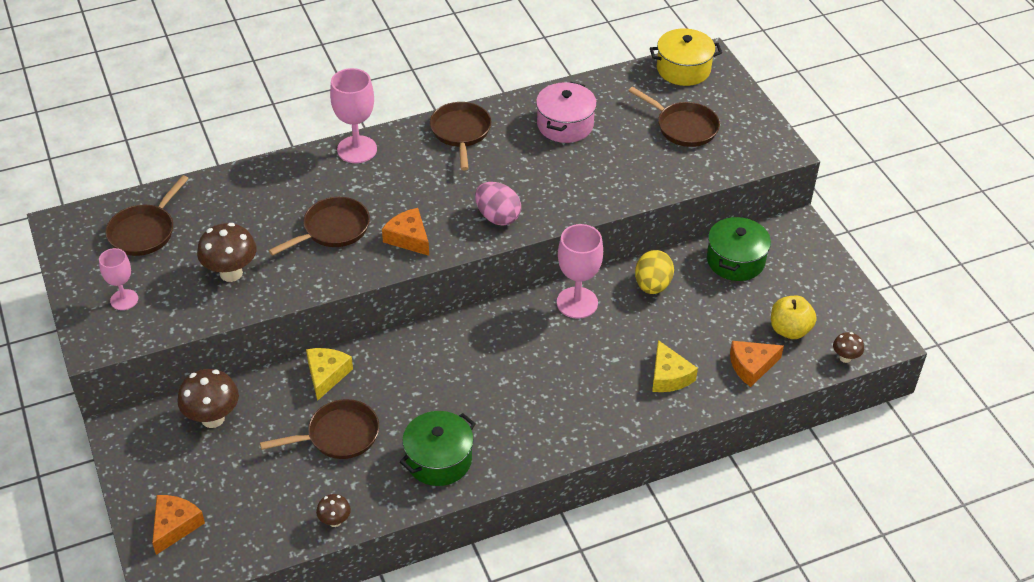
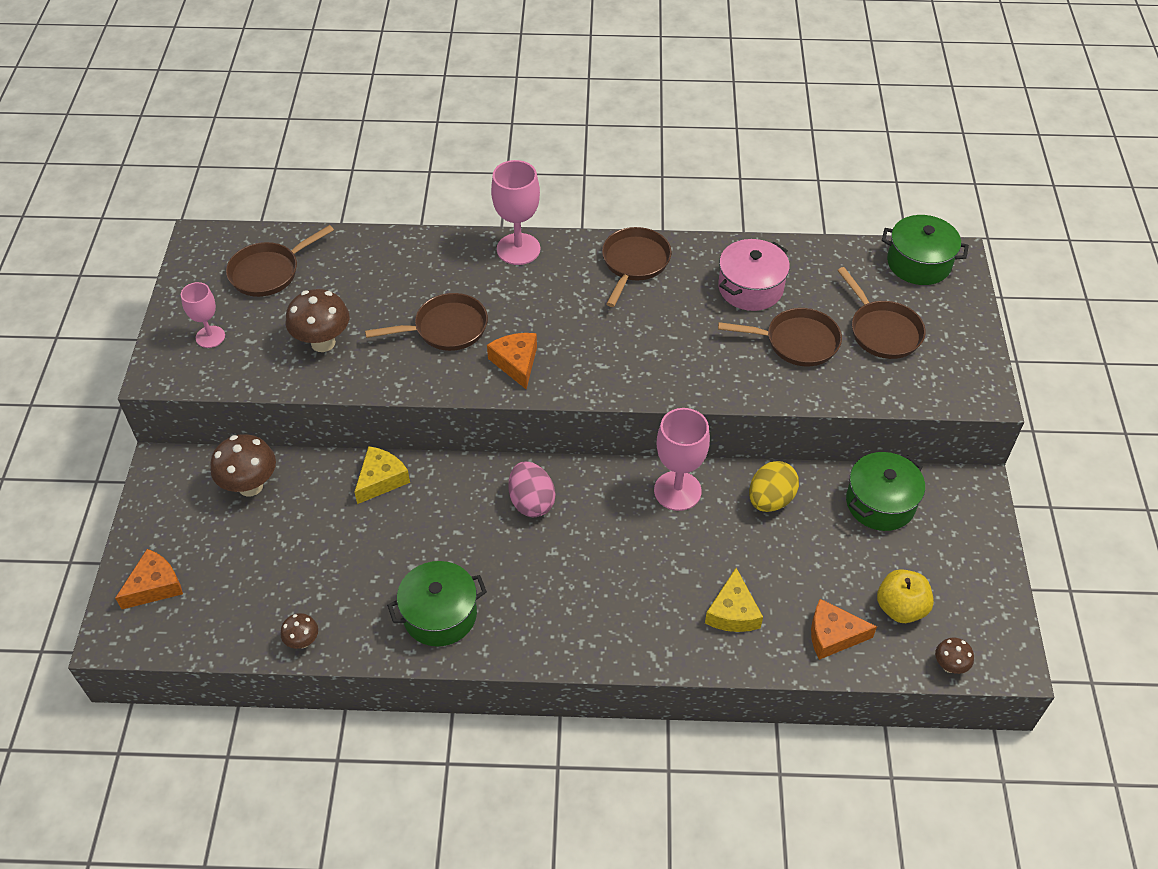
camera: 25 degrees right, 5 degrees up
(338, 435) = (357, 549): brown pan -> brown pan (797, 342)
(497, 217) = (621, 369): pink egg -> pink egg (531, 502)
(683, 69) = (918, 263): yellow pot -> green pot

